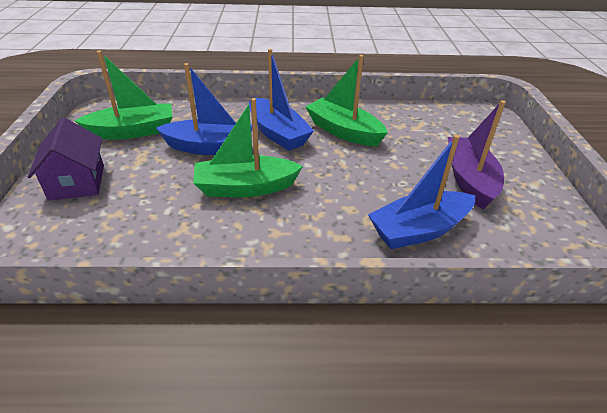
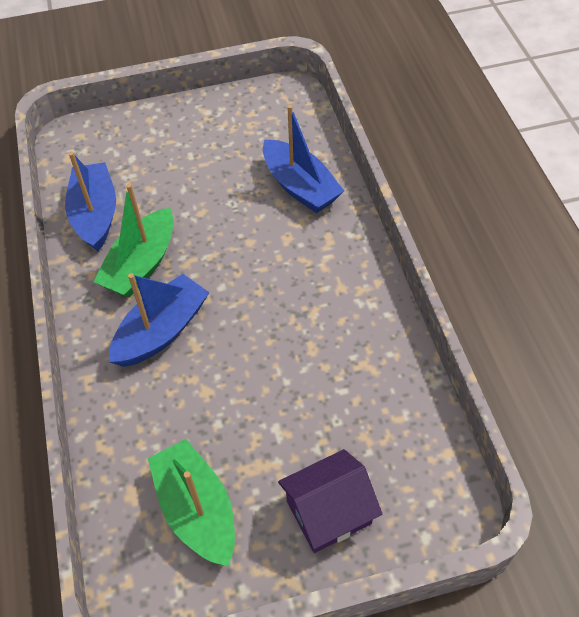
camera: 100 degrees left, 15 degrees up
(210, 147) = (213, 395): blue boat -> blue boat (95, 215)
(245, 187) = (282, 331): green boat -> none
(469, 180) = (212, 154): purple boat -> none

